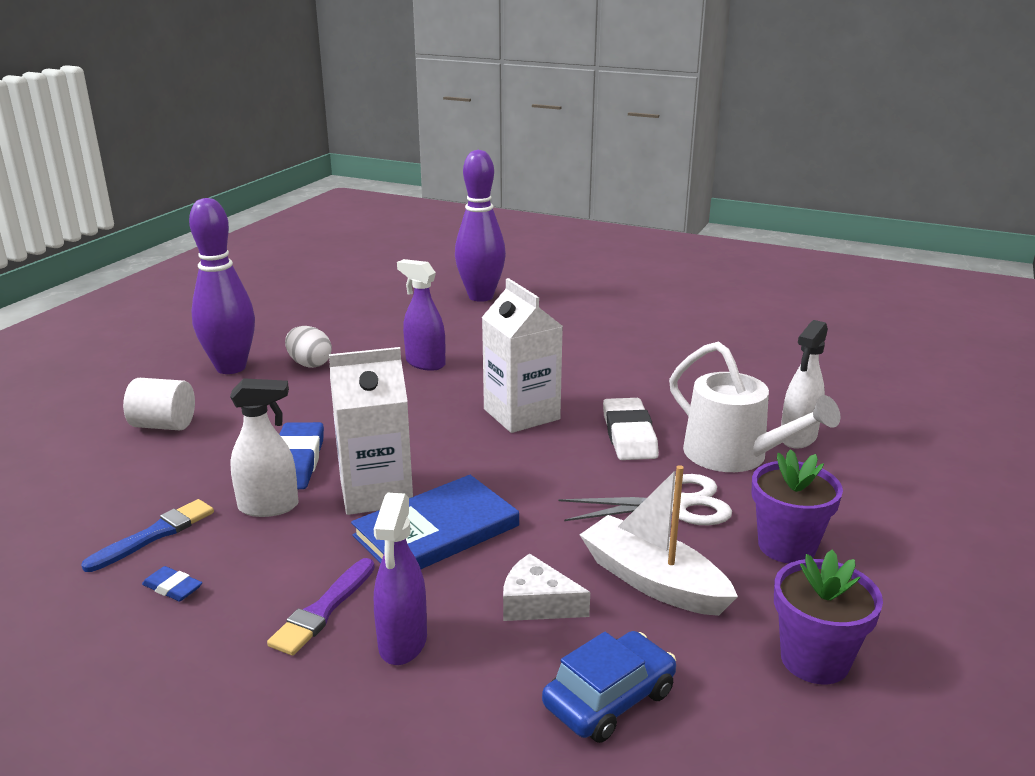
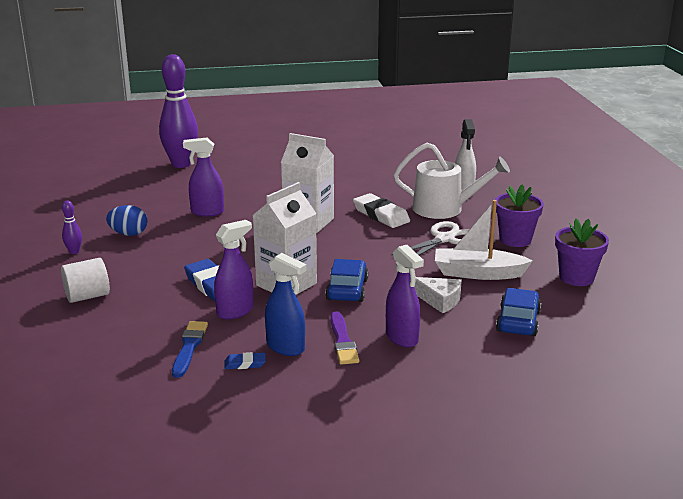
camera: 35 degrees left, 0 degrees up
(231, 367) = (74, 252): purple bowling pin -> purple bowling pin, size x0.41
(247, 586) = (286, 347): none -> blue spray bottle
(269, 507) = (235, 311): white spray bottle -> purple spray bottle
(309, 364) = (128, 234): white egg -> blue egg
(436, 531) = (347, 289): blue book -> blue car
(537, 603) = (440, 300): white cheese -> white cheese turned 135 degrees counterclockwise

